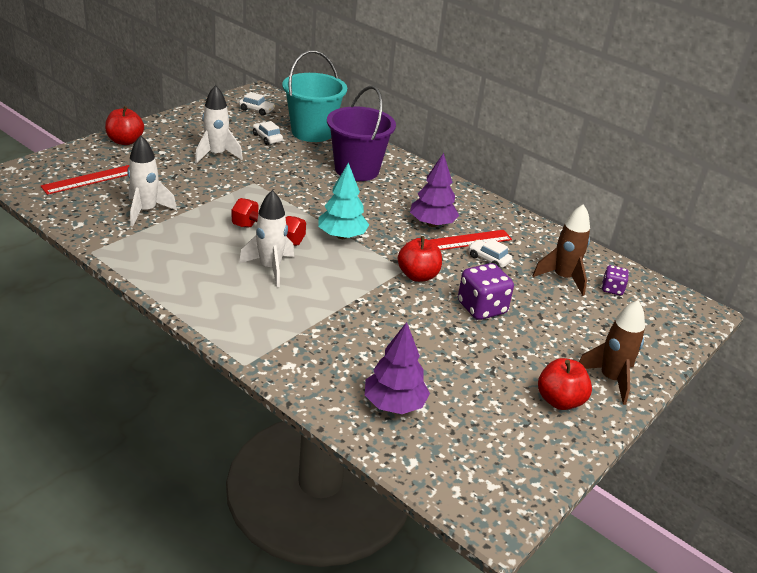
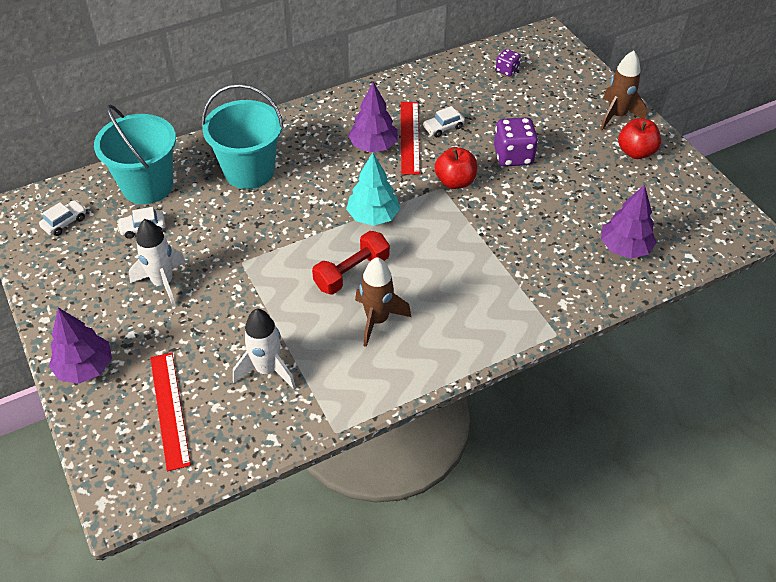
camera: 65 degrees left, 15 degrees up
(125, 141) = (85, 368): red apple -> purple tree
(270, 268) = (412, 284): white rocket -> none
(357, 170) = (249, 171): purple bucket -> turquoise bucket
(563, 278) = (484, 92): brown rocket -> brown rocket (377, 320)

